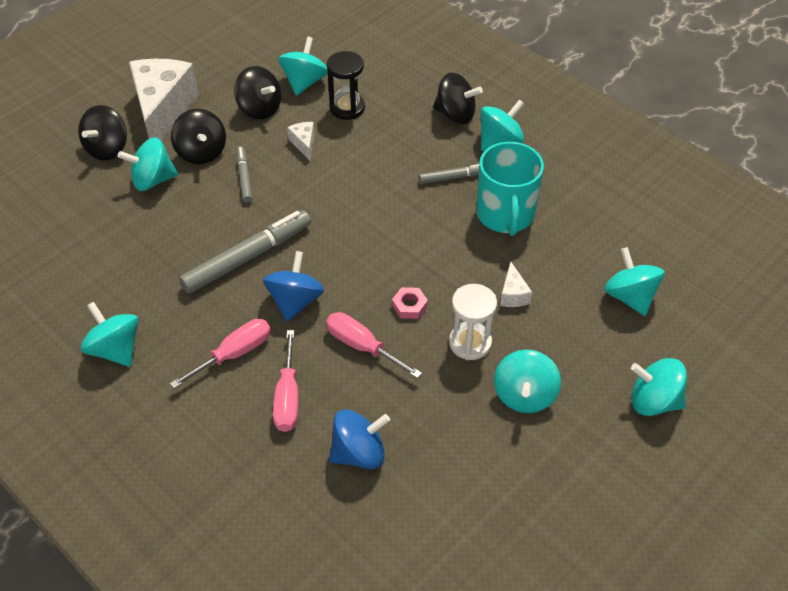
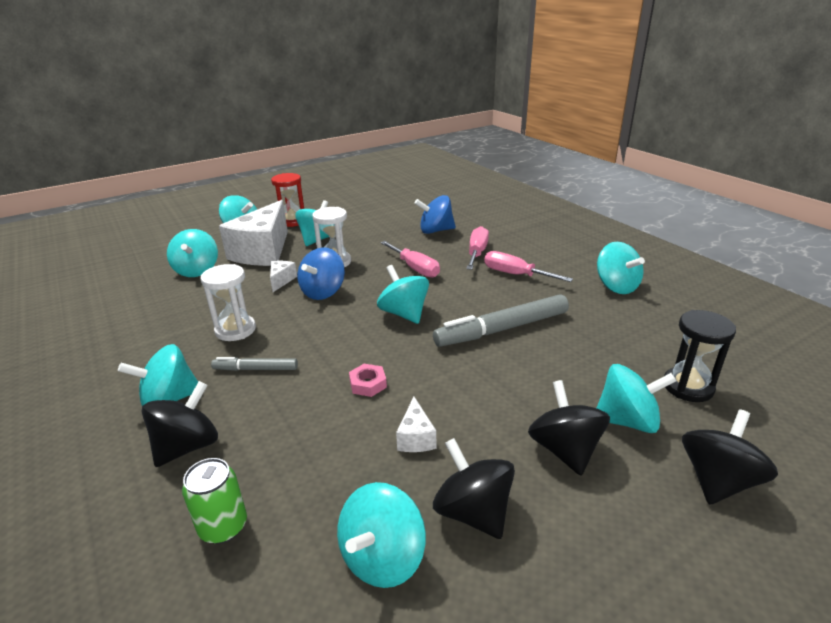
camera: 165 degrees left, 20 degrees down
(163, 111) = (646, 540): white cheese -> white cheese (263, 252)
(234, 354) = (515, 274): pink screwdriver -> pink screwdriver turned 60 degrees clockwise
(244, 177) = (503, 405): grey marker -> none
(295, 301) = (461, 296): blue spinning top -> blue spinning top (323, 292)
(347, 108) = (332, 486): black hourglass -> black hourglass (688, 387)
(350, 263) = (404, 313): none -> turquoise spinning top
(398, 80) = (223, 527): none -> green can
(409, 306) = (367, 284): pink nut -> pink nut (368, 384)
(455, 114) = (188, 446): black spinning top -> black spinning top turned 90 degrees clockwise
(505, 214) = (235, 330): turquoise mug -> white hourglass
(599, 445) = (292, 221): none -> red hourglass

